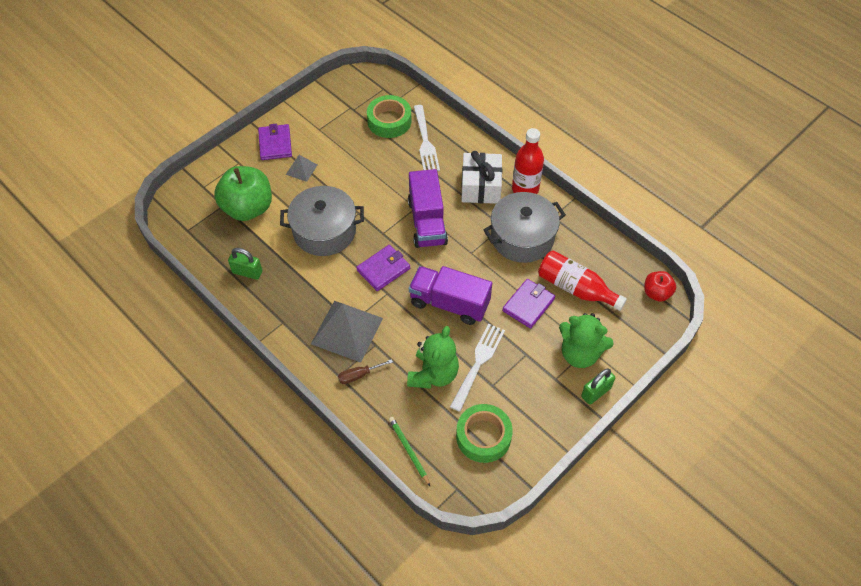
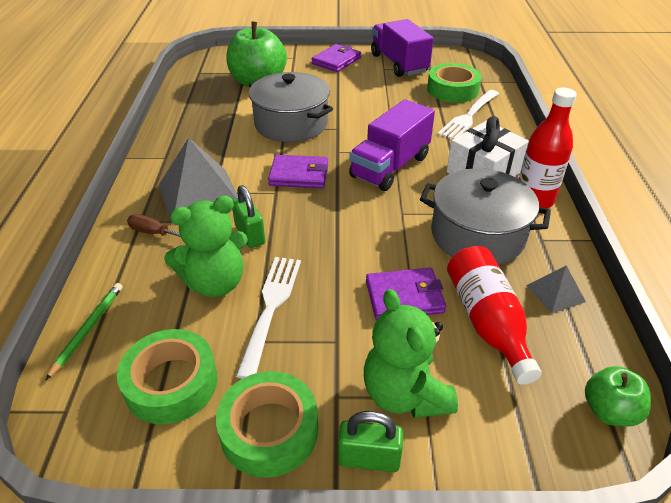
camera: 45 degrees right, 15 degrees down
(247, 272) = (195, 114): green padlock -> green padlock (250, 235)
(301, 169) = (333, 82): grey pyramid -> grey pyramid (555, 293)
(449, 303) = (320, 237): purple truck -> purple truck (399, 64)
(478, 364) = (271, 309): white fork -> white fork turned 60 degrees counterclockwise
(548, 416) = (269, 430): none -> green tape
(656, 293) = (609, 411): red apple -> green apple

